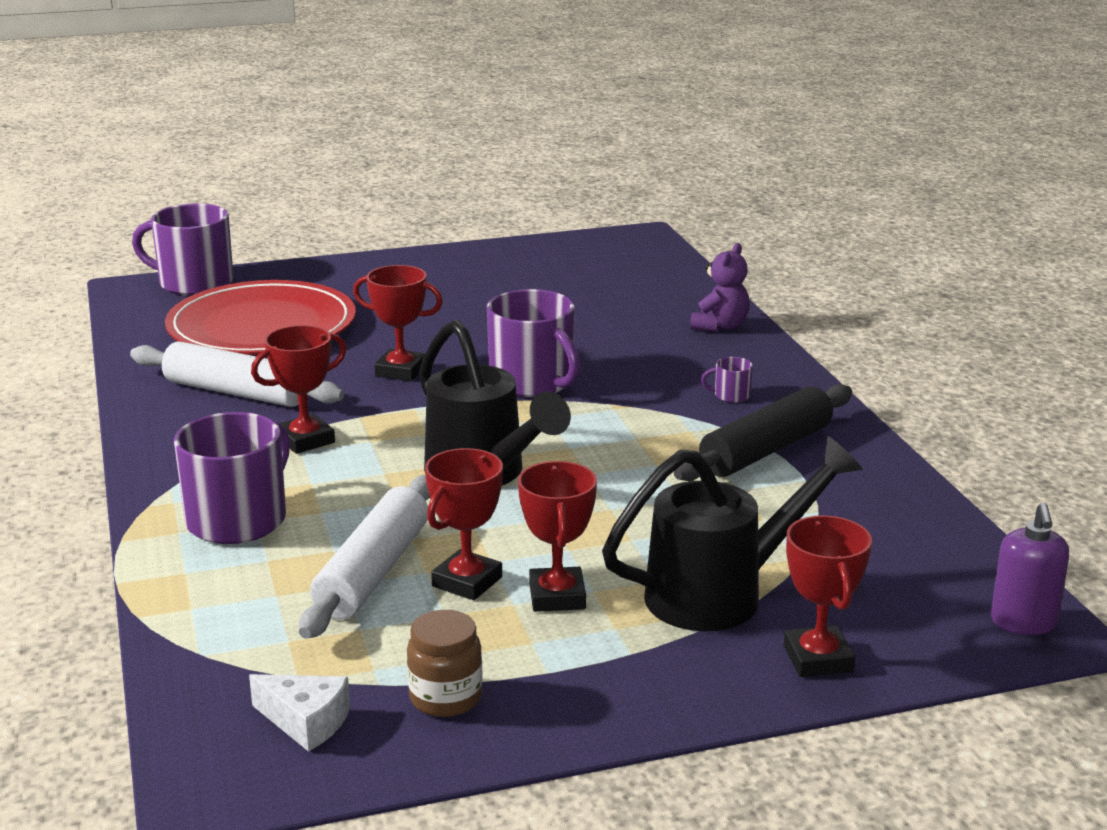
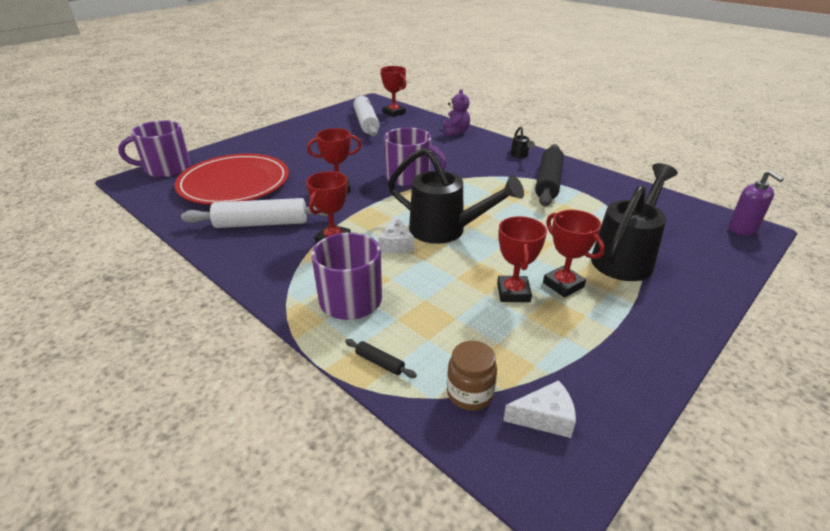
camera: 30 degrees left, 10 degrees up
(186, 598) = (380, 362): none -> black rolling pin
(373, 572) = (461, 305): white rolling pin -> white rolling pin (366, 123)
(385, 471) = (396, 244): none -> white cheese
(445, 698) = (591, 367): brown jar -> brown jar (470, 394)
(731, 395) = (501, 161): purple mug -> none
(783, 394) = (520, 155): none -> black watering can
(818, 659) = (704, 275): red trophy -> red trophy (394, 113)

